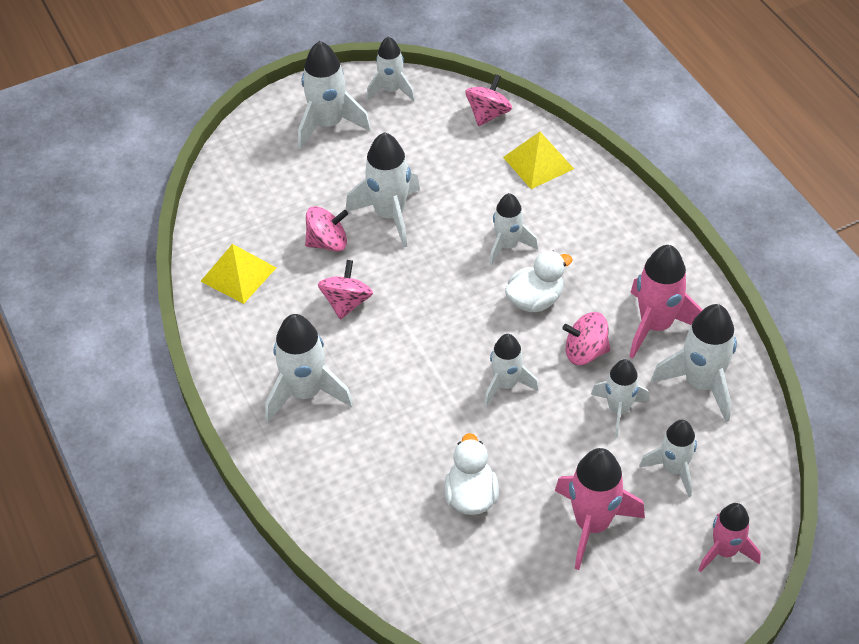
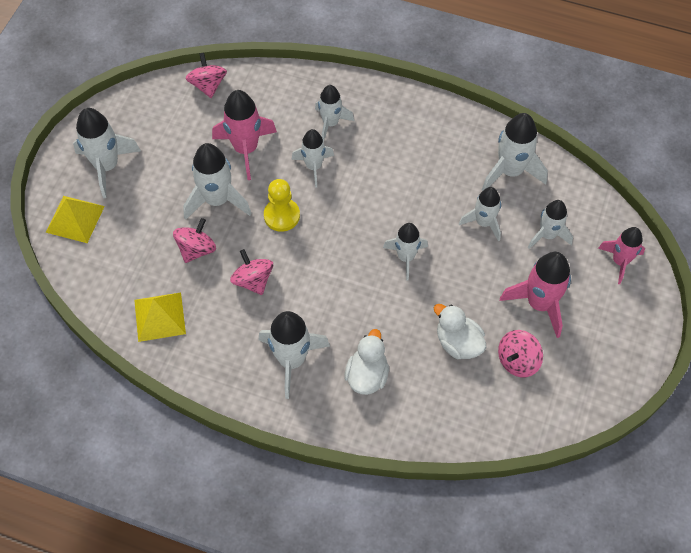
camera: 45 degrees left, 10 degrees up
(391, 90) = (124, 112): white rocket -> white rocket (330, 123)
(432, 267) = (281, 216): none -> yellow pawn
(535, 300) = (366, 190): white duck -> white duck (367, 375)
(538, 163) = (275, 97): yellow pyramid -> yellow pyramid (75, 219)
(585, 352) = (429, 201): pink spinning top -> pink spinning top (517, 361)
(655, 325) = (451, 154): pink rocket -> pink rocket (246, 149)

